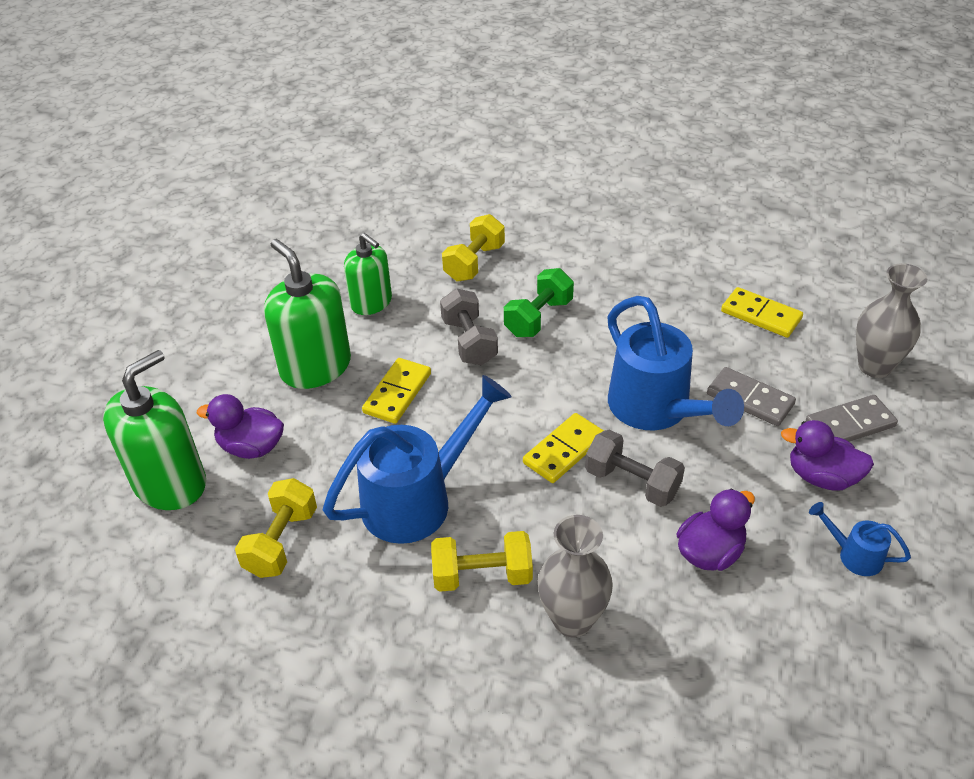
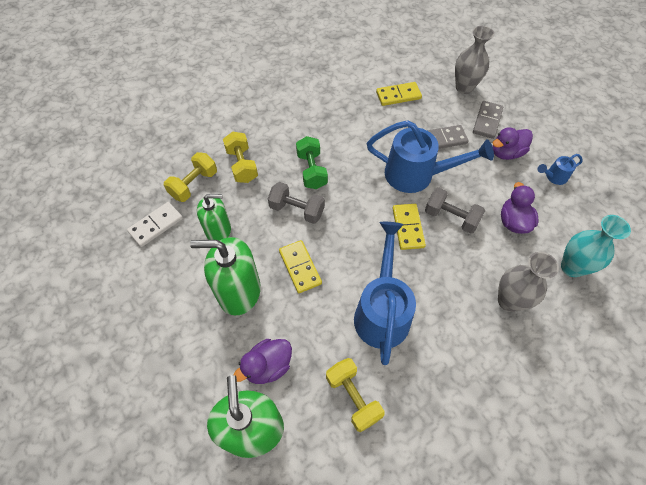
camera: 50 degrees left, 15 degrees up
(326, 258) = (156, 225): none -> white domino
(482, 575) = (454, 318): yellow dumbbell -> yellow dumbbell (194, 184)
(632, 482) = (451, 218): grey dumbbell -> grey dumbbell turned 45 degrees clockwise
(715, 665) = (571, 267): none -> turquoise vase

